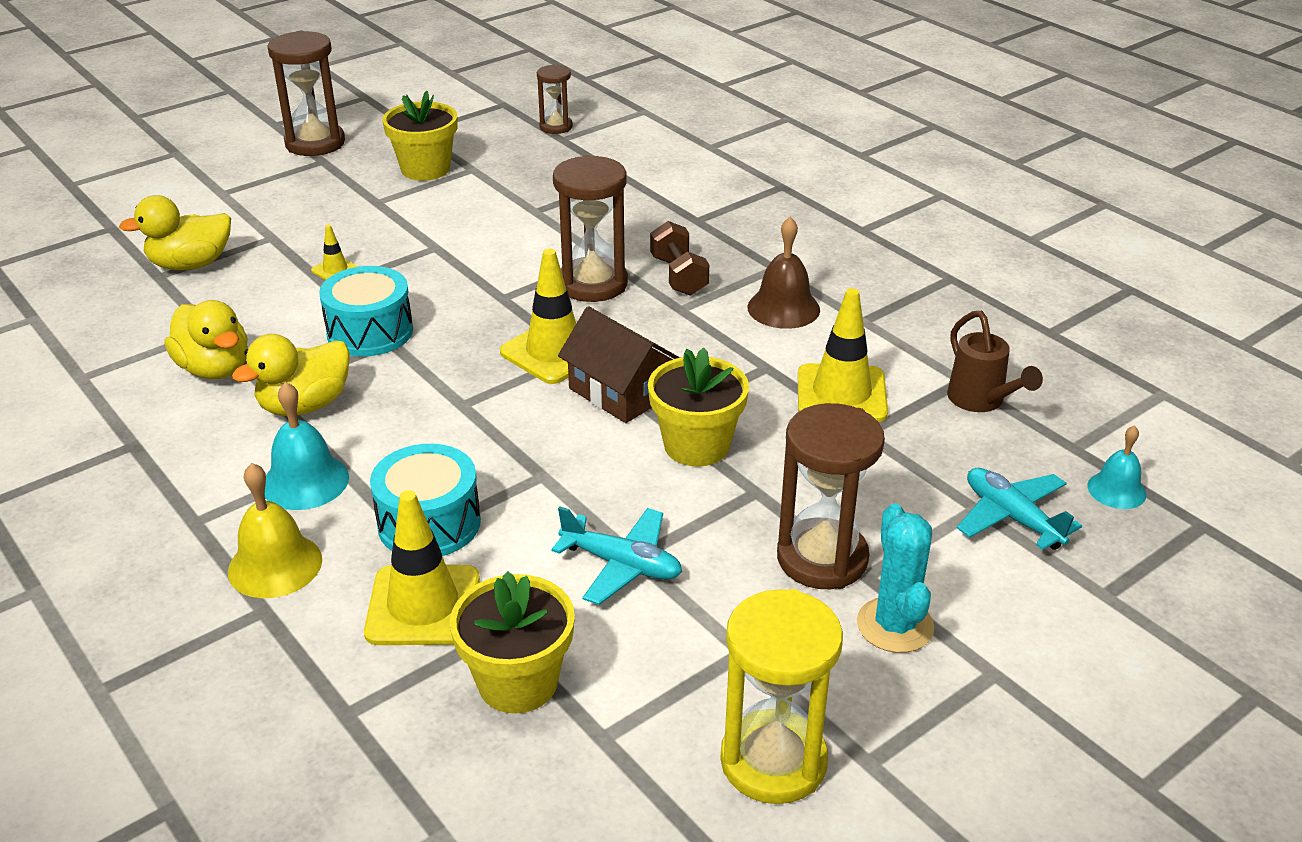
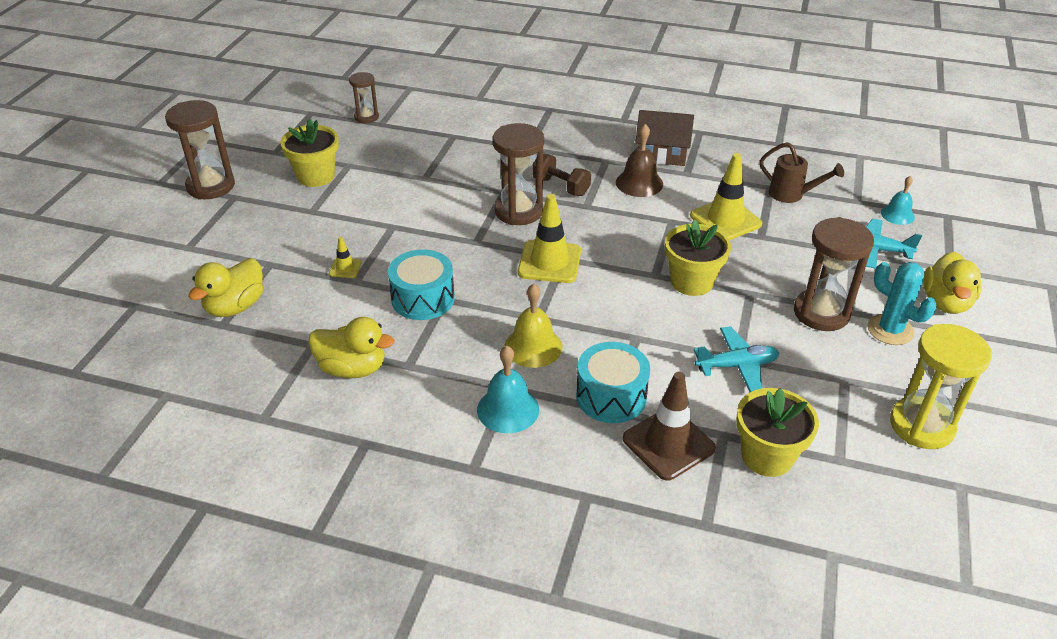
camera: 35 degrees left, 5 degrees up
(275, 565) = (557, 467): yellow bell -> yellow bell (533, 346)
(305, 405) = (444, 363): yellow duck -> yellow duck (945, 302)
(423, 606) = (668, 443): yellow traffic cone -> brown traffic cone
(620, 392) = (615, 270): brown house -> brown house (662, 153)

